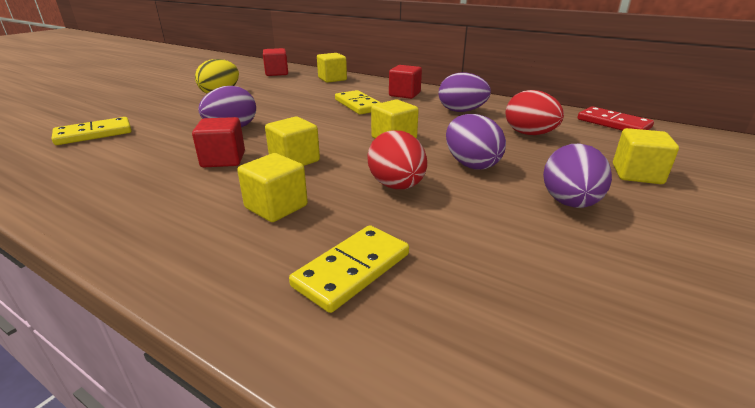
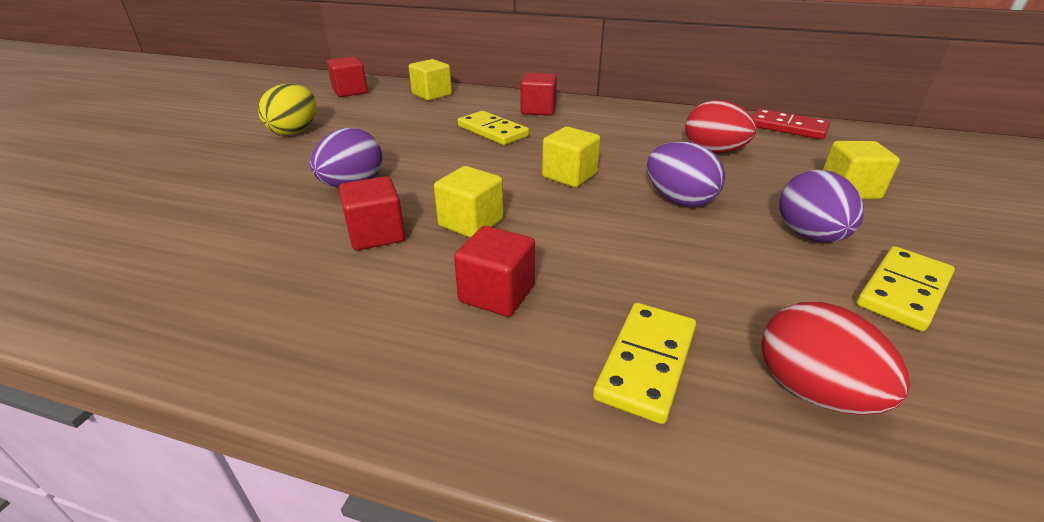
camera: 15 degrees left, 5 degrees up
(94, 134) = (152, 219): yellow domino -> yellow domino (903, 291)
(276, 207) = (497, 294): yellow cube -> red cube
(397, 186) = (618, 241): red egg -> red egg (813, 391)
(461, 111) = (620, 128): purple egg -> none

